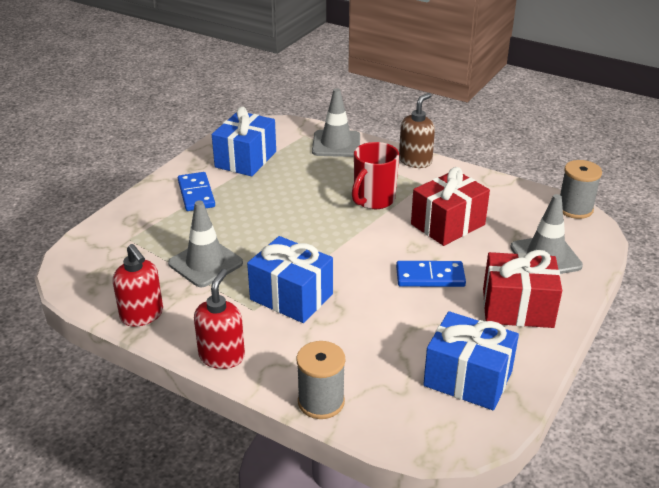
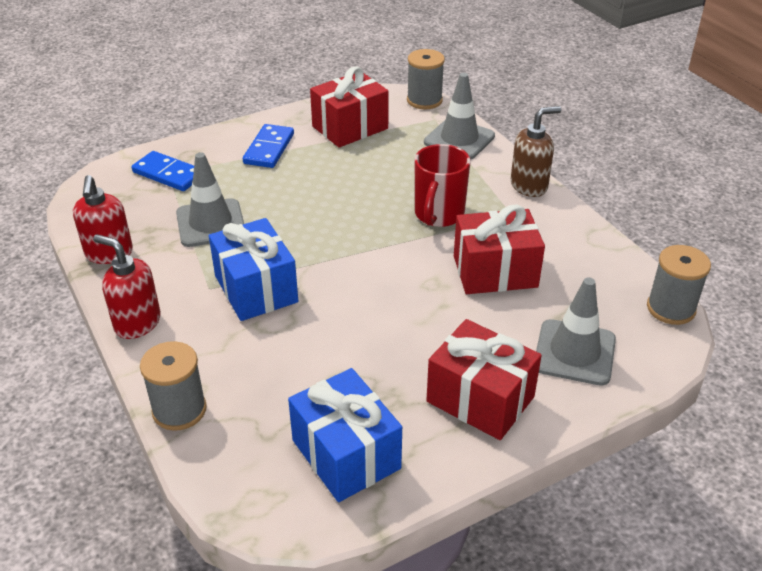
camera: 30 degrees right, 5 degrees up
(222, 356) = (137, 323): red soap dispenser -> red soap dispenser turned 105 degrees counterclockwise
(246, 159) = (350, 127): blue gift -> red gift
(283, 124) = (424, 100): none -> grey spool
(373, 200) = (438, 215): red mug -> red mug turned 45 degrees counterclockwise
(430, 277) = (417, 323): blue domino -> blue domino (168, 174)

